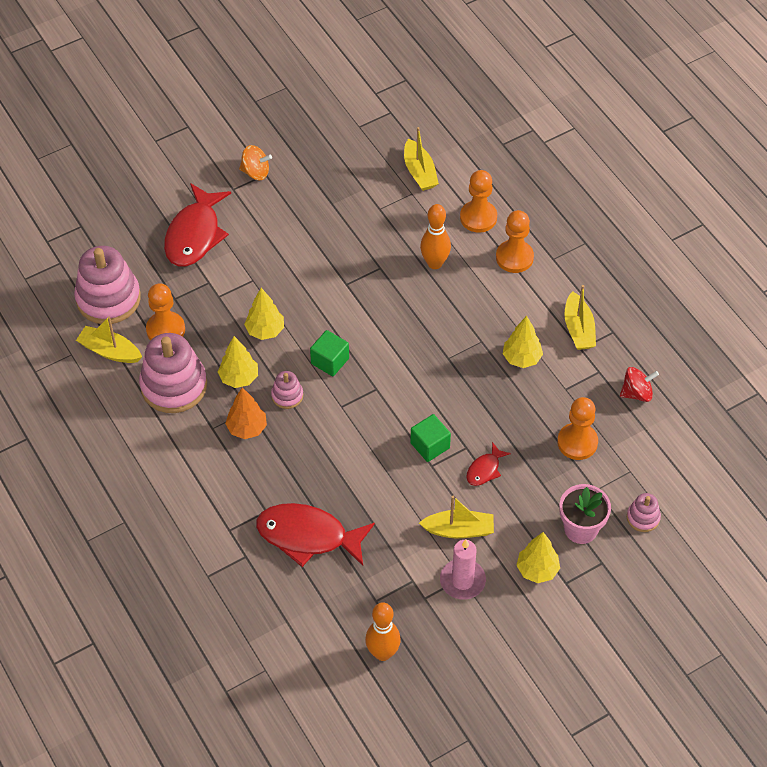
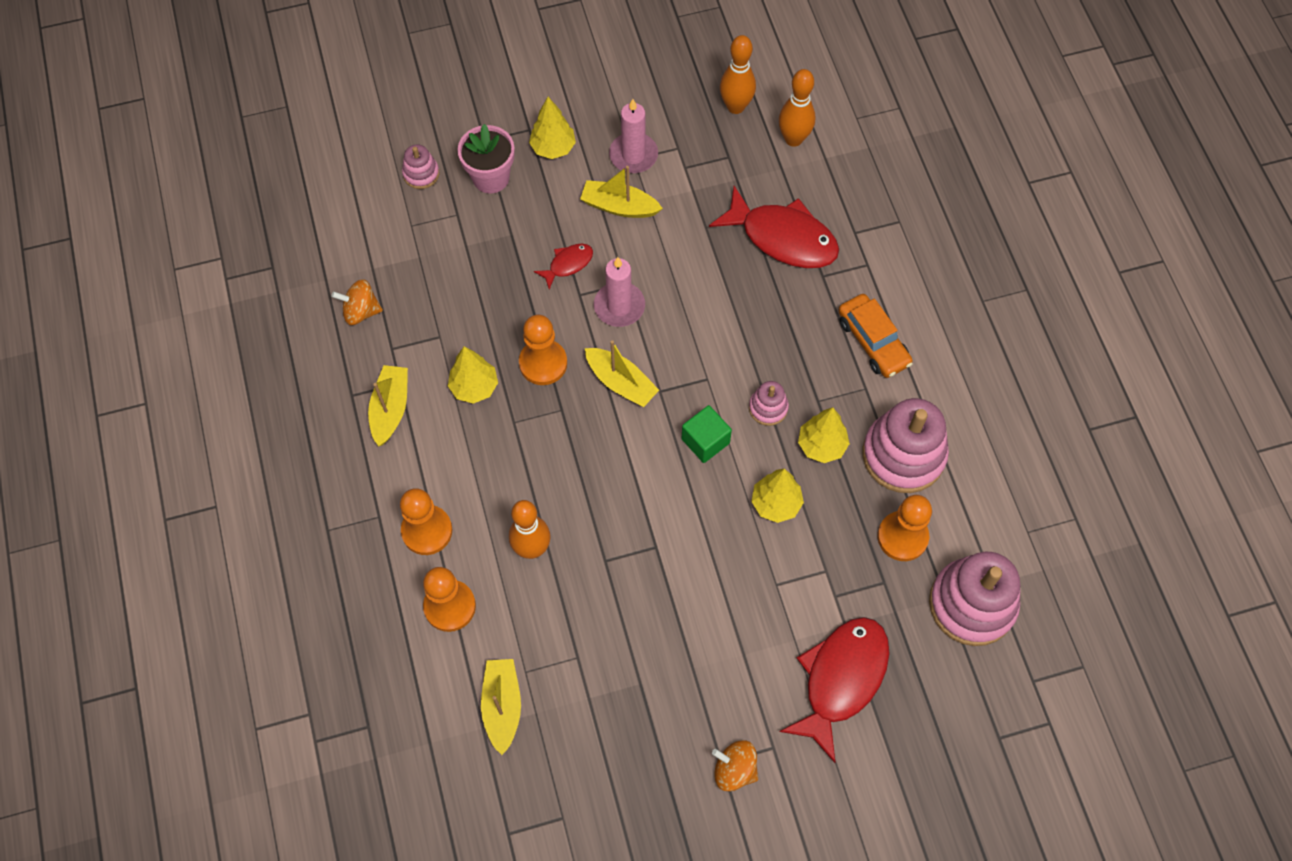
camera: 165 degrees left, 10 degrees up
(110, 351) = (977, 523): yellow boat -> yellow boat (621, 382)
(212, 466) = (873, 341): none -> orange car
(247, 428) = (824, 378): orange tree -> none
(320, 633) = (793, 139): none -> orange bowling pin
(430, 445) = (619, 306): green cube -> pink candle
(577, 442) = (454, 270): orange pawn -> orange pawn (543, 363)
(636, 393) = (361, 311): red spinning top -> orange spinning top

